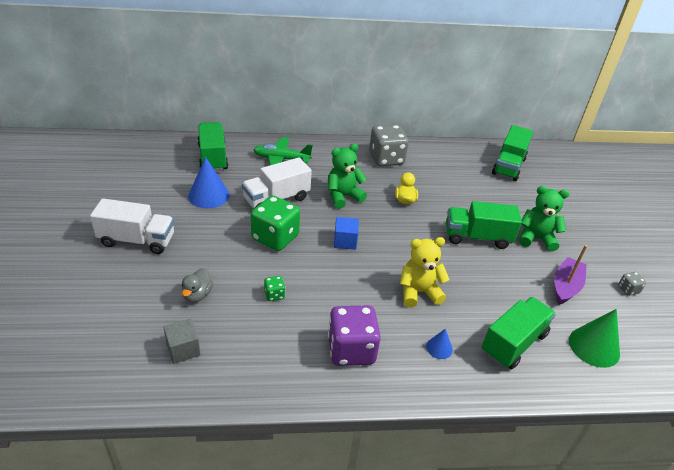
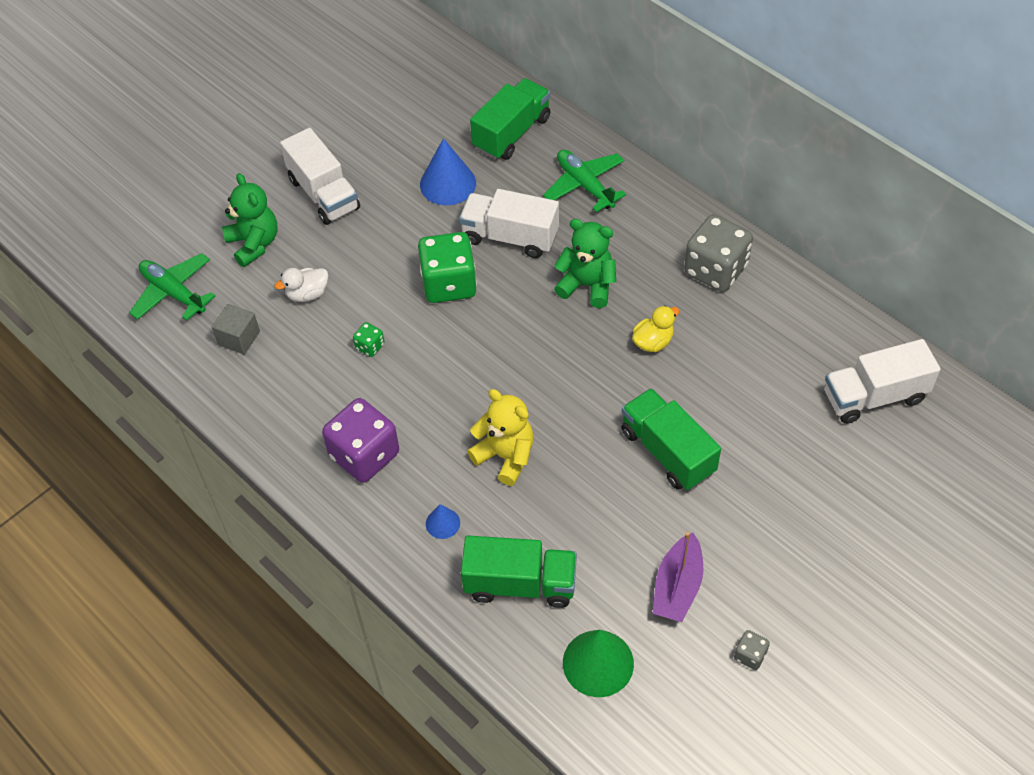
camera: 55 degrees right, 15 degrees up
(96, 358) = (173, 293): none -> green plane
(197, 295) = (307, 294): grey duck -> white duck
(345, 241) = (512, 342): blue cube -> none
(508, 166) = (874, 396): green truck -> white truck
(536, 238) = (740, 510): green teddy bear -> green teddy bear (254, 244)
(566, 286) = (677, 587): purple boat -> purple boat turned 120 degrees clockwise

